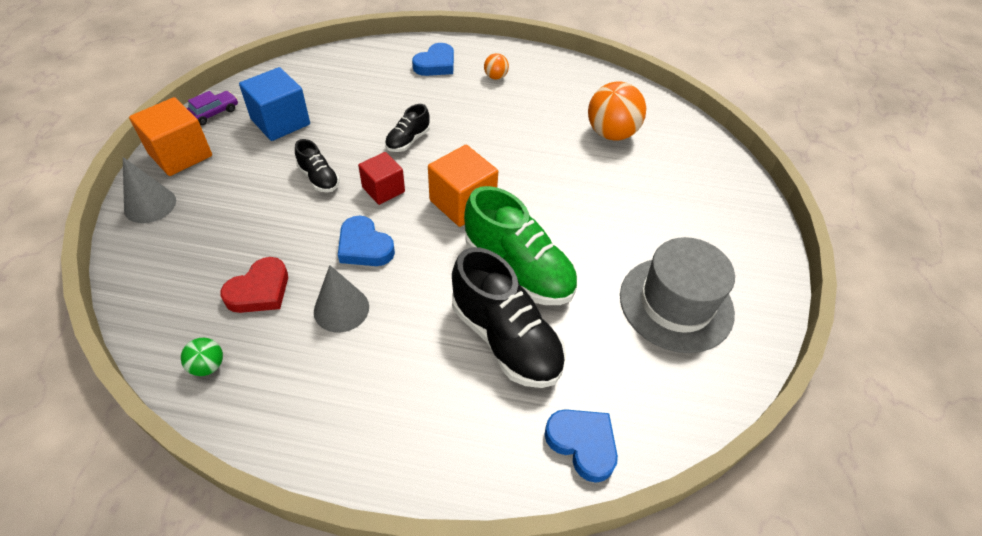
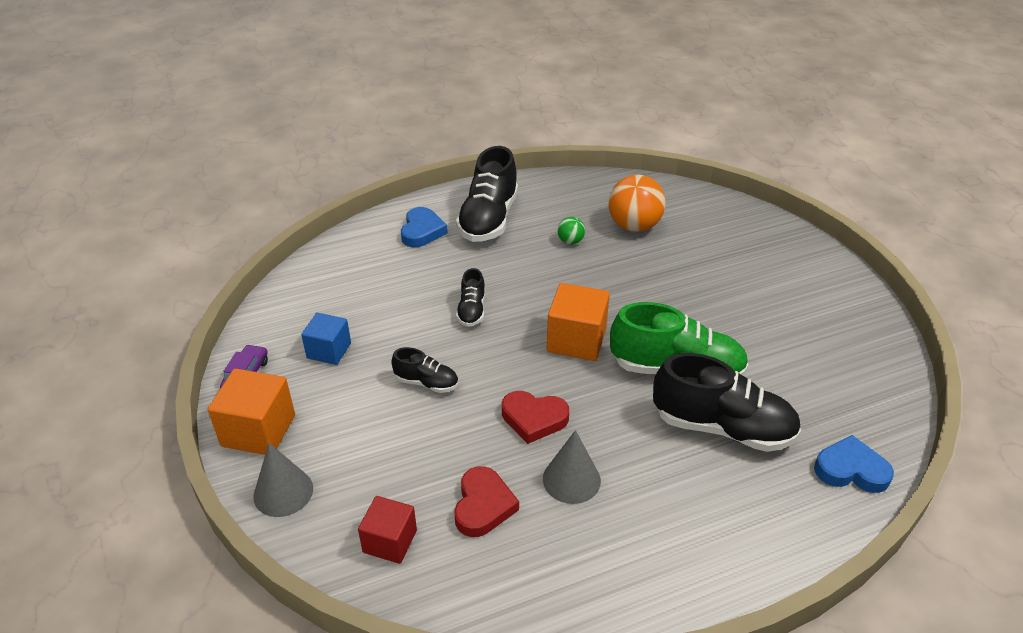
camera: 30 degrees left, 10 degrees down
(208, 366) = (509, 592): green ball -> green ball (570, 241)
(280, 122) = (329, 351): blue cube -> blue cube, size x0.66
(364, 246) = (534, 419): blue heart -> red heart
(383, 189) = (496, 363): red cube -> red cube (390, 541)
(495, 77) = (489, 219): orange ball -> black shoe
(676, 304) = (810, 335): grey hat -> none

